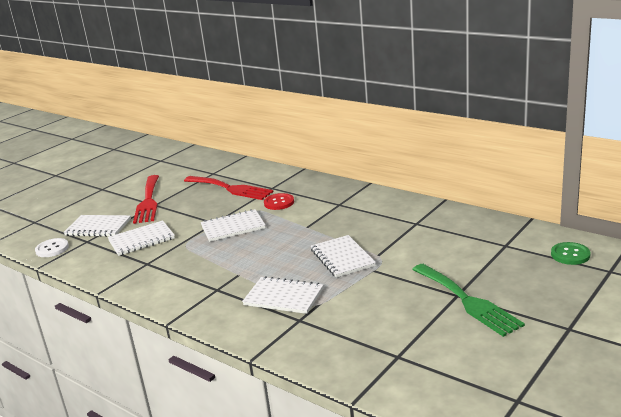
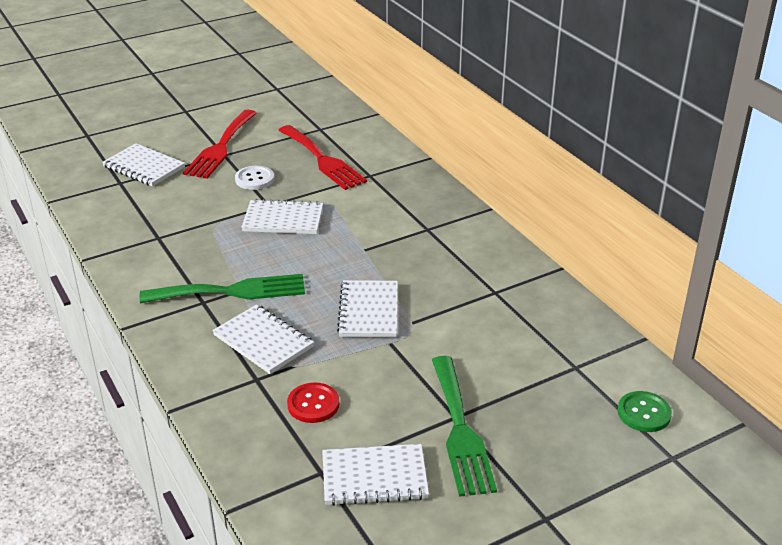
camera: 20 degrees right, 10 degrees up
(52, 249) = (79, 180): white button -> white button (254, 179)
(141, 240) = (175, 201): white notebook -> white notebook (374, 477)
(233, 277) = (232, 291): none -> green fork
(279, 203) = (360, 201): red button -> red button (313, 404)

